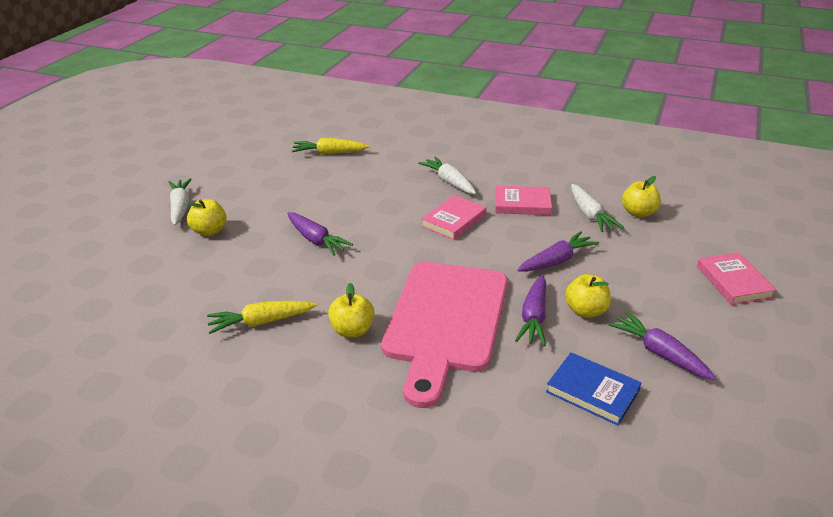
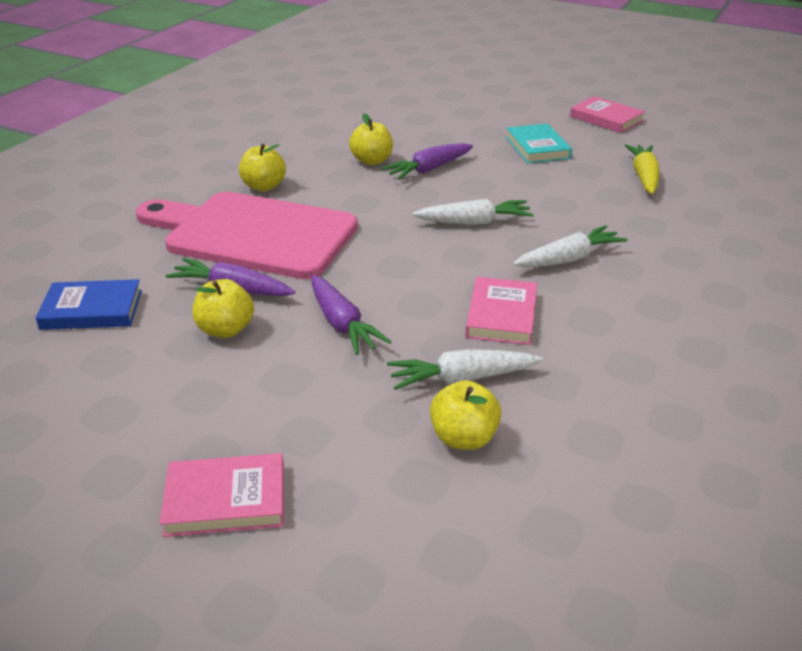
camera: 95 degrees right, 0 degrees up
(180, 207) = (503, 106): white carrot -> white carrot (474, 222)
(209, 231) = (455, 120): yellow apple -> yellow apple (372, 161)
(261, 322) = (296, 147): yellow carrot -> none
(276, 191) = (537, 147): none -> turquoise book
(454, 220) = (459, 254): pink book -> pink book (606, 118)
(592, 391) = (92, 310): blue book -> blue book turned 45 degrees clockwise
(659, 353) = (117, 373): purple carrot -> none

